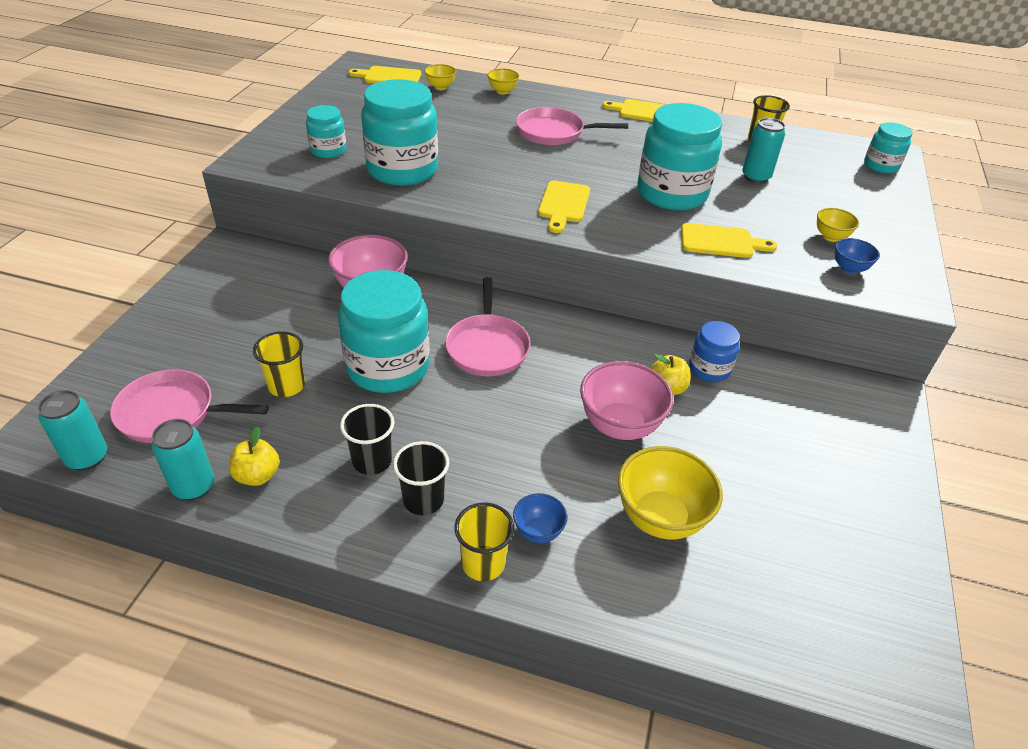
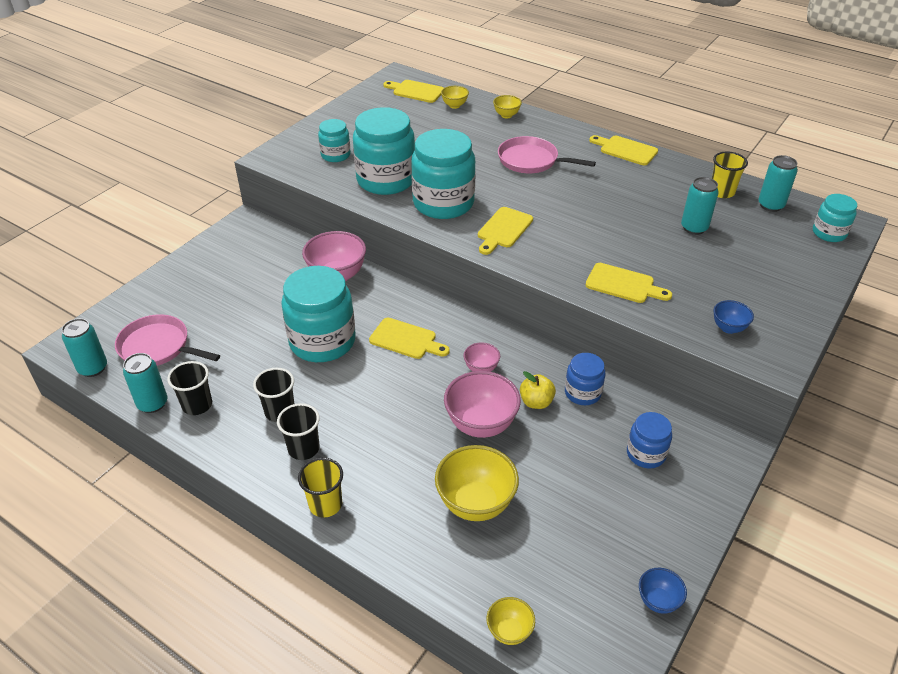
camera: 20 degrees right, 0 degrees up
(257, 475) = (197, 405): yellow apple -> black cup
(286, 386) = (243, 342): yellow cup -> none
(487, 347) = (406, 340): pink pan -> yellow cutting board
(538, 531) = (376, 491): blue bowl -> blue bowl (658, 601)
(588, 363) = (481, 368): none -> pink bowl
(672, 194) = (605, 233): turquoise jar -> turquoise jar (443, 203)
(808, 420) = (646, 454): none -> blue jar
(813, 147) = (770, 205): none -> turquoise can
(830, 237) = (730, 295): yellow bowl -> yellow bowl (509, 631)

